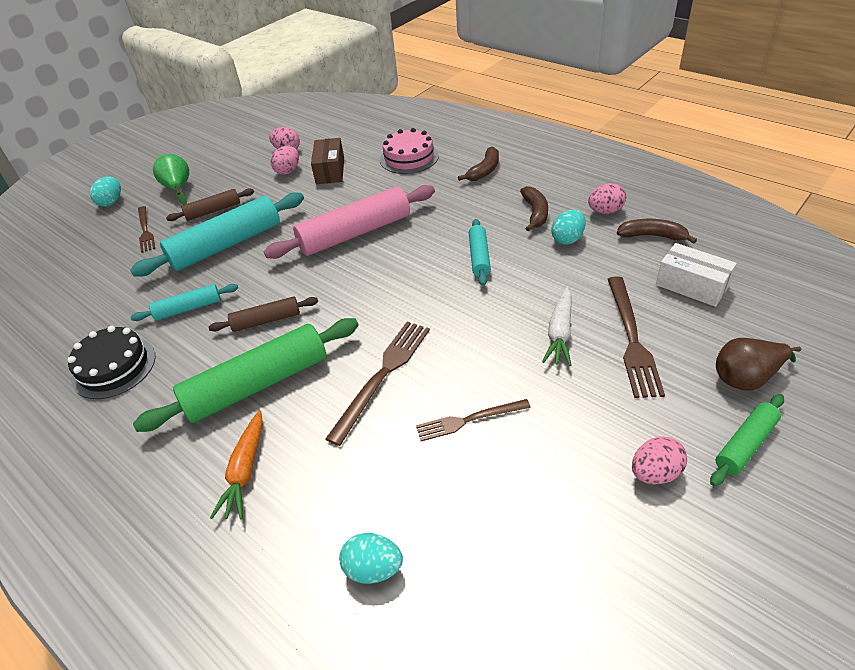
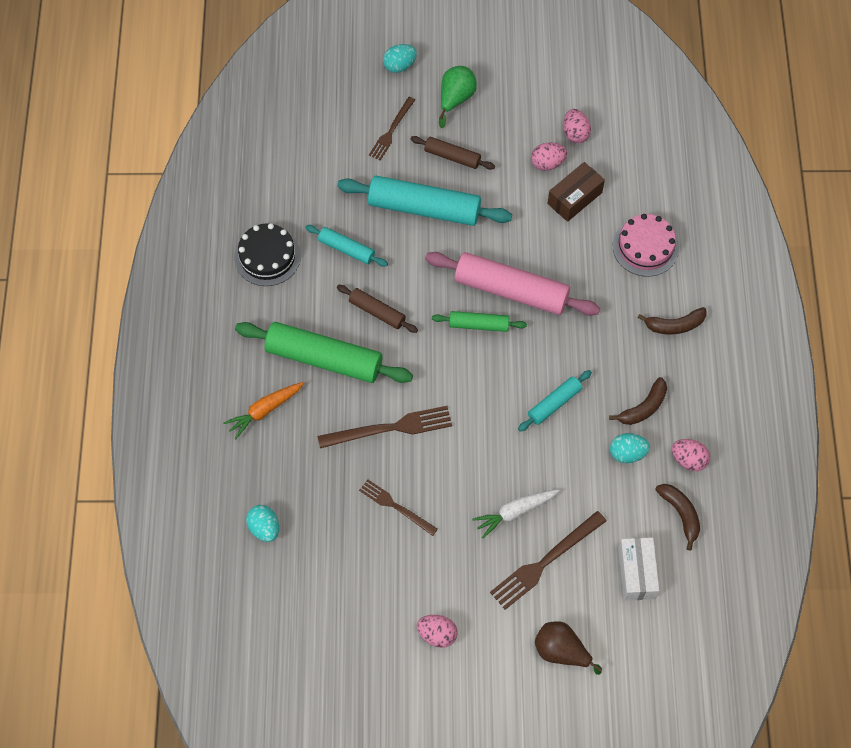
camera: 45 degrees right, 20 degrees up
(745, 444) = (499, 674): green rolling pin -> green rolling pin (479, 324)

